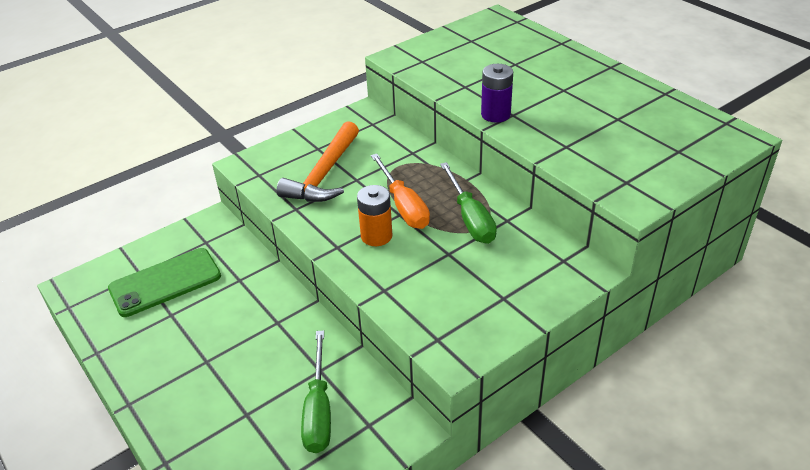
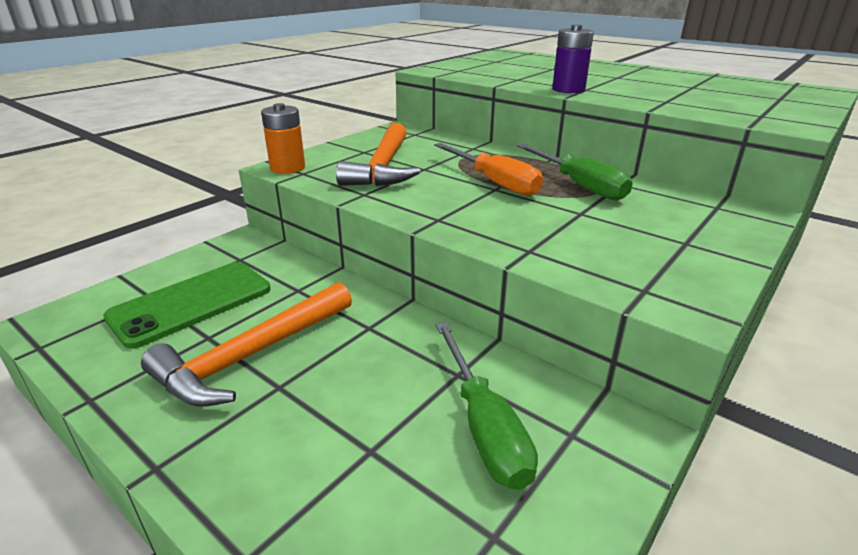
camera: 15 degrees left, 10 degrees down
(195, 335) = (251, 356): none -> orange hammer
(376, 236) = (481, 206): orange battery -> orange battery (287, 168)

